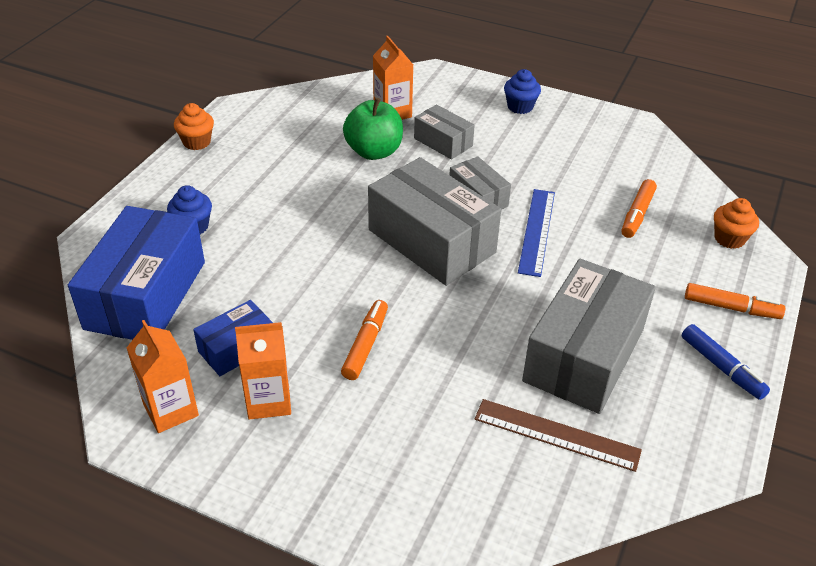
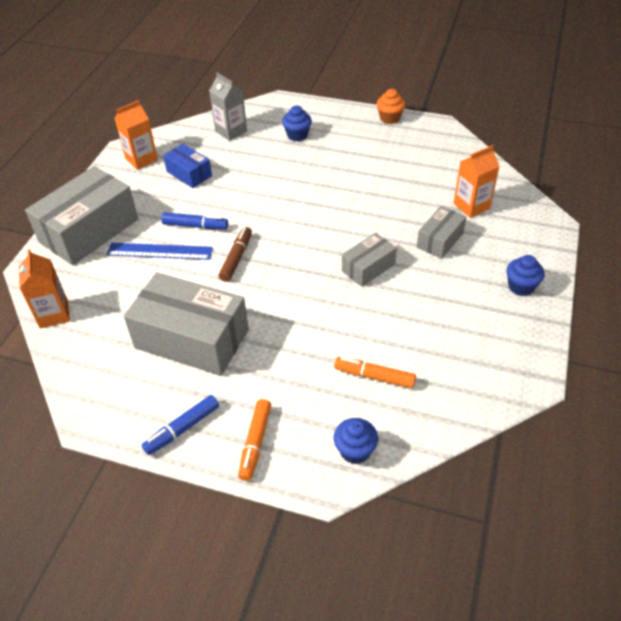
camera: 85 degrees right, 5 degrees up
(146, 295) = (231, 131): blue box -> grey carton
(268, 400) = (148, 193): orange carton -> orange carton (54, 314)
(366, 345) = (195, 226): orange marker -> blue marker
(374, 152) = (410, 202): green apple -> none
(431, 241) = (306, 246): grey box -> grey box (89, 230)
(442, 305) = (236, 258): none -> brown marker
(537, 231) = (333, 306): blue ruler -> blue ruler (160, 251)
(556, 434) = (117, 325): brown ruler -> none
(729, 239) = (355, 450): orange cupcake -> blue cupcake

